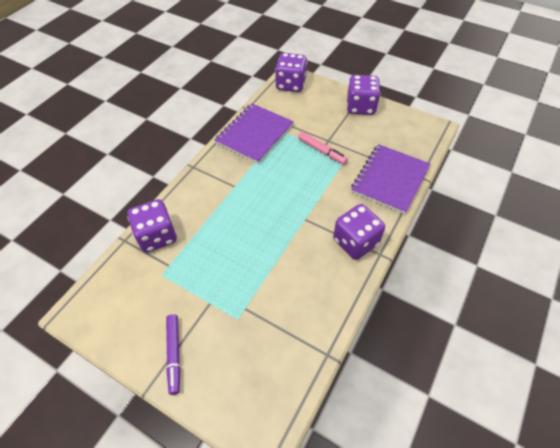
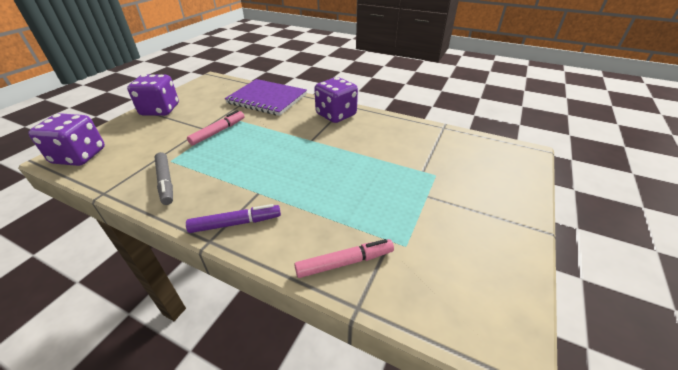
camera: 95 degrees left, 15 degrees down
(157, 236) = (345, 262): purple dice -> pink marker
(174, 354) = (497, 215): purple marker -> purple marker (236, 223)
(255, 134) = (166, 182): purple notebook -> grey marker

